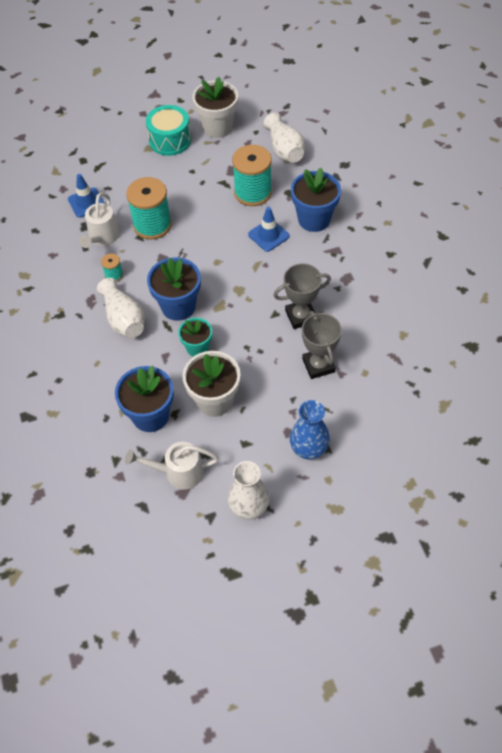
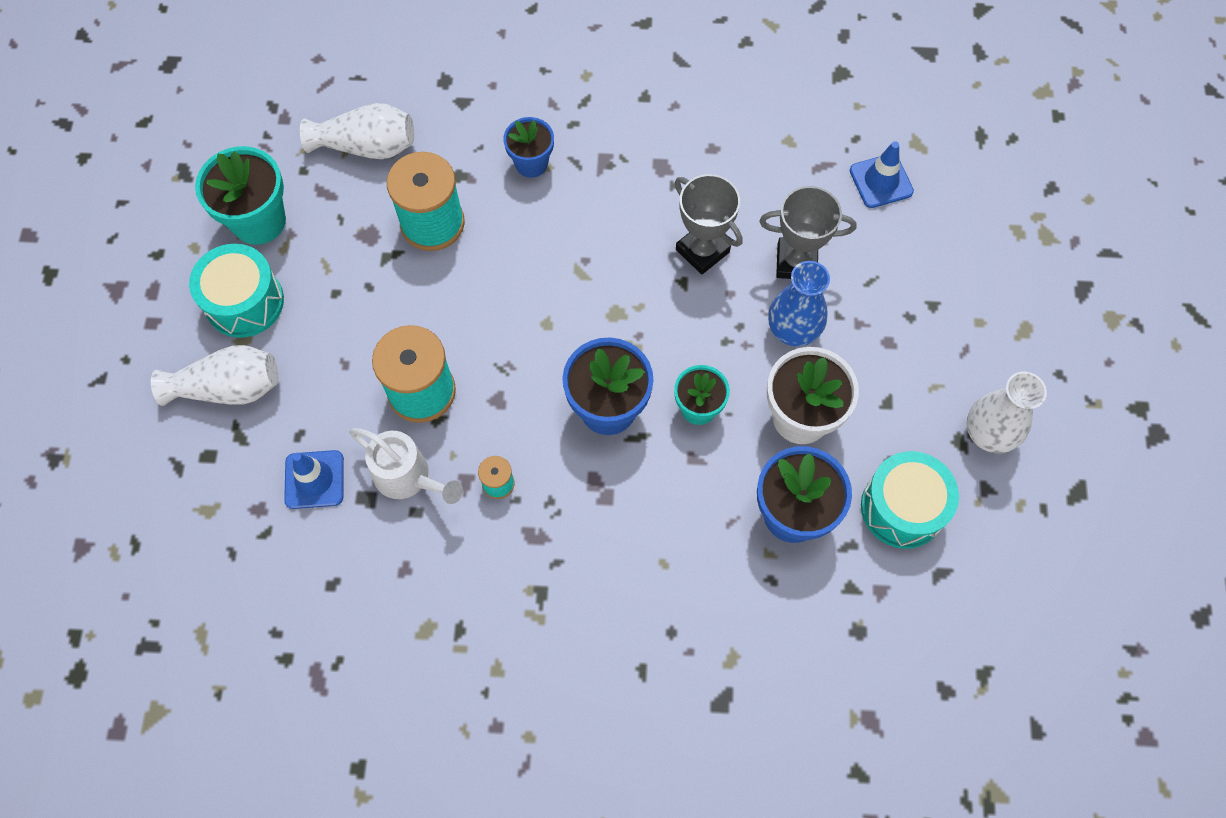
camera: 70 degrees left, 10 degrees up
(124, 319) = (595, 496): white vase -> white vase (228, 388)
(178, 472) = (902, 508): white watering can -> turquoise drum
(217, 127) = (259, 221): white flower pot -> turquoise flower pot
(268, 235) = (531, 234): blue traffic cone -> blue traffic cone (881, 181)
(301, 316) = (702, 251): grey trophy -> grey trophy turned 45 degrees counterclockwise
(308, 449) = (925, 327): blue vase -> blue vase (792, 330)
(314, 219) = (531, 163): blue flower pot -> blue flower pot, size x0.62

